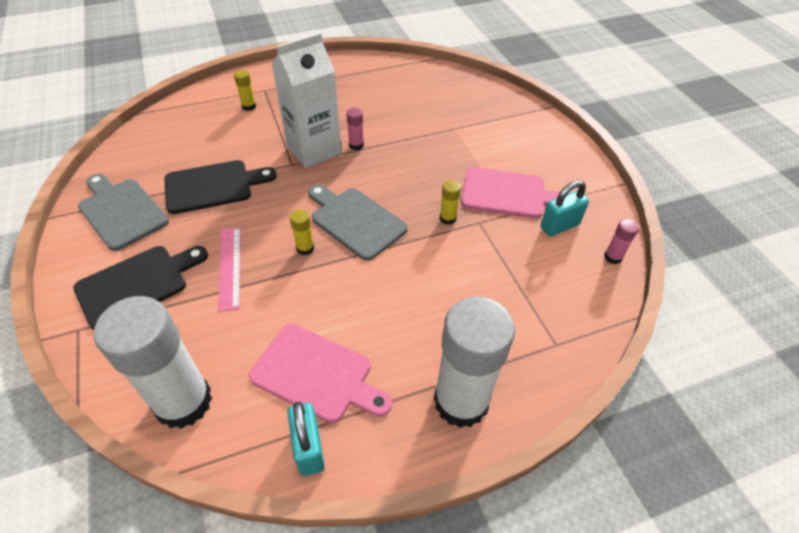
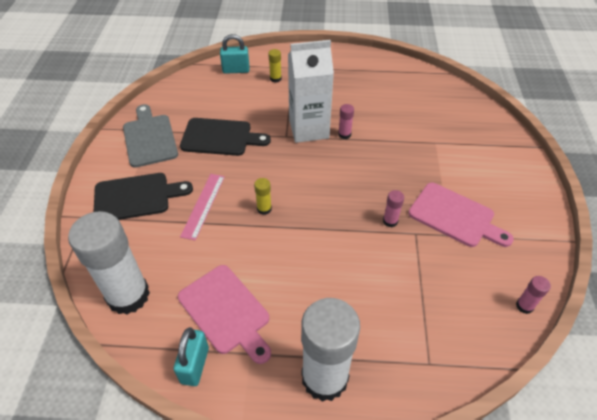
camera: 25 degrees right, 0 degrees up
(355, 221) = (313, 199): grey cutting board -> none
(447, 218) = (390, 221): yellow glue stick -> pink glue stick
(559, 226) = (488, 260): turquoise padlock -> turquoise padlock (236, 70)

